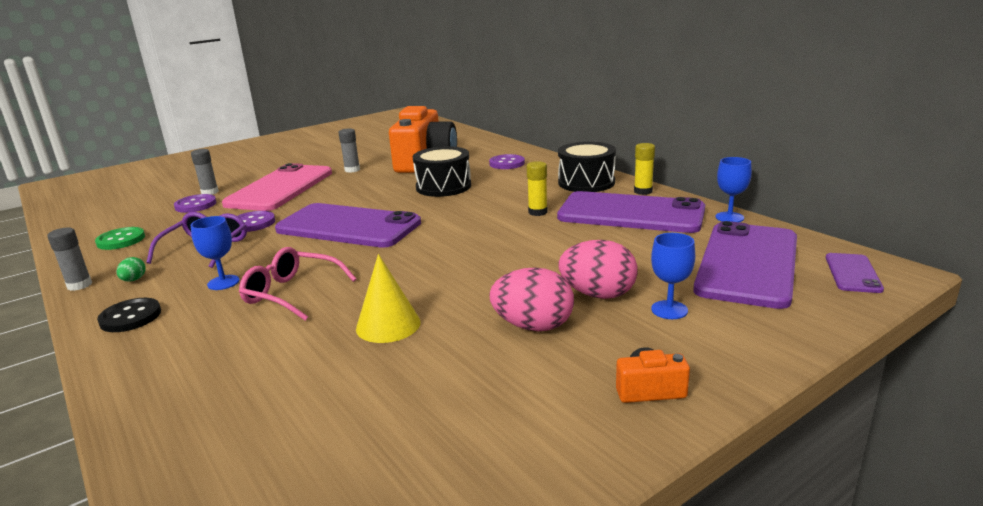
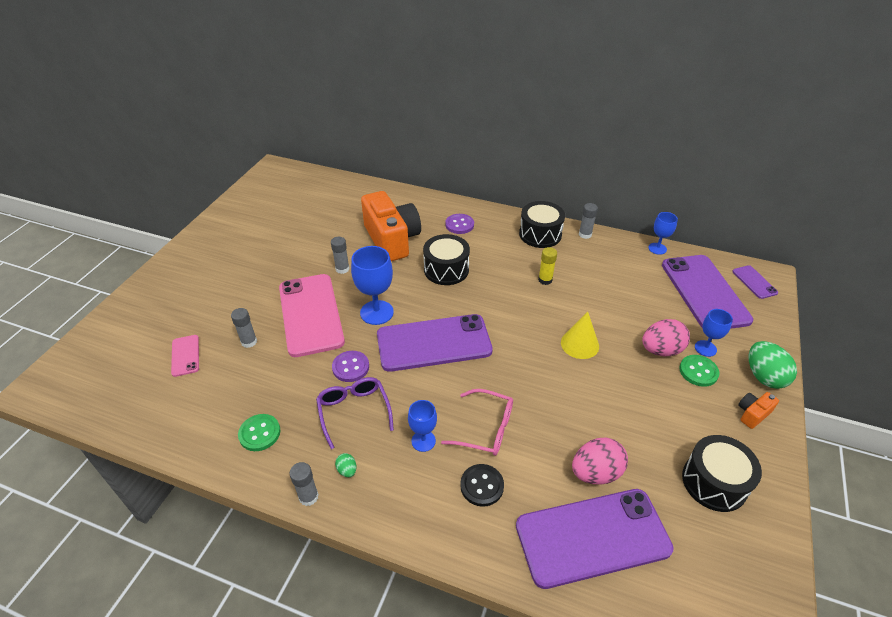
camera: 35 degrees left, 20 degrees up
(130, 317) = (405, 505): black button -> black button (482, 486)
(157, 189) = (185, 355): none -> pink phone
(195, 205) = (261, 363): purple button -> none
(291, 293) = (486, 429): pink glasses -> pink glasses turned 150 degrees counterclockwise
(333, 198) = (376, 312): none -> blue goblet
(388, 325) = (582, 429): yellow cone -> yellow cone (579, 344)
(477, 432) = (714, 482): none -> black drum
(533, 326) = (657, 392): pink egg -> pink egg (595, 473)
(624, 326) = (698, 371): none -> green button
(631, 213) = (601, 262): purple phone -> purple phone (592, 537)
(643, 191) = (585, 234): yellow glue stick -> grey glue stick
(729, 361) = (764, 376): none -> green egg

